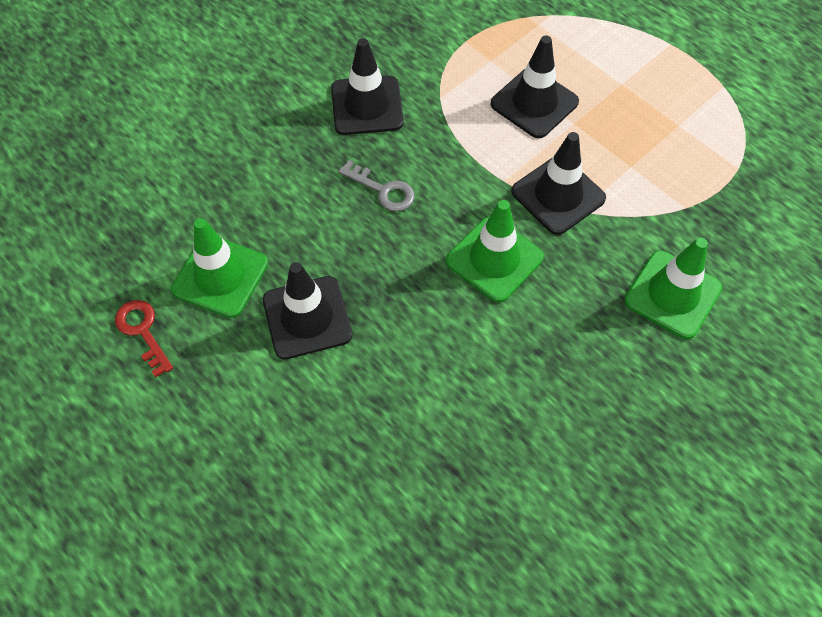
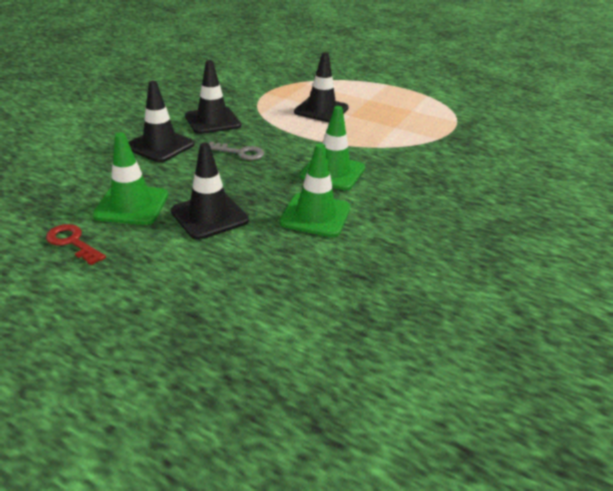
camera: 20 degrees left, 25 degrees down
(558, 195) = (358, 142): black traffic cone -> black traffic cone (160, 146)
(672, 294) = (455, 172): green traffic cone -> green traffic cone (315, 215)

